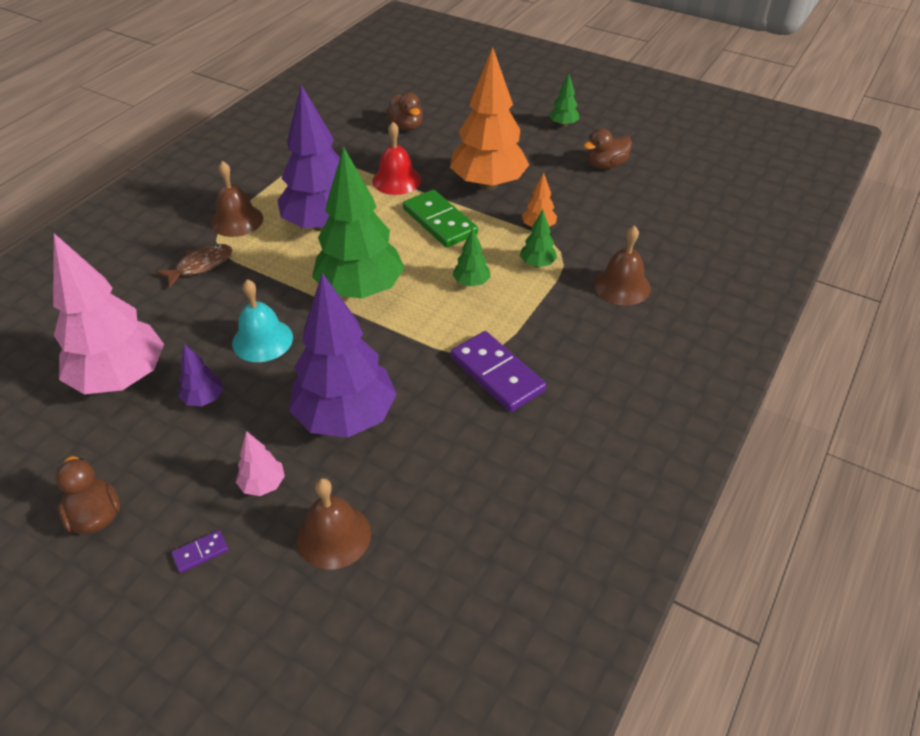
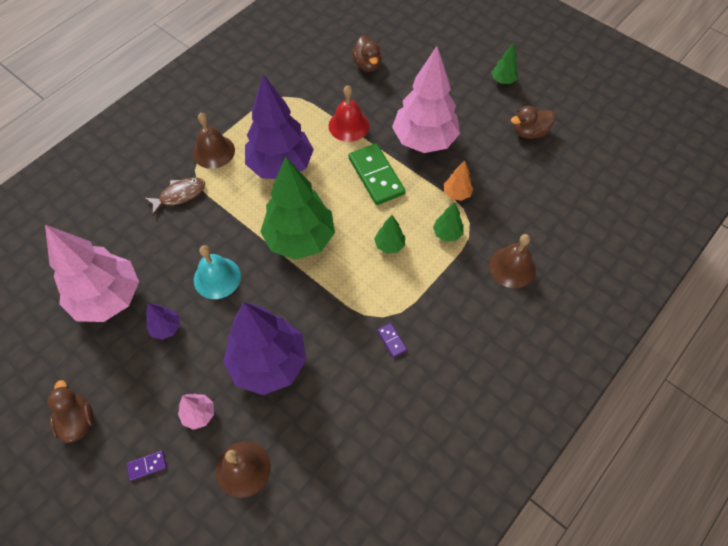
camera: 10 degrees right, 15 degrees up
(488, 184) = (424, 140): orange tree -> pink tree
(497, 374) = (391, 340): purple domino -> purple domino, size x0.44

